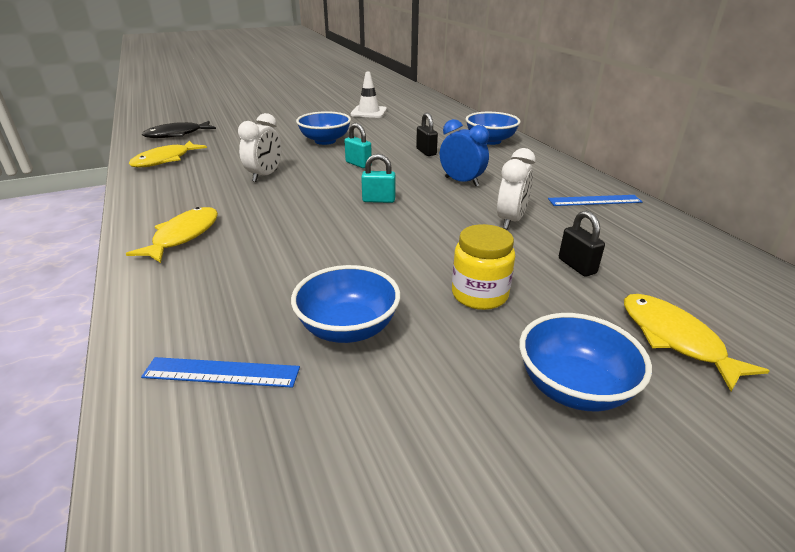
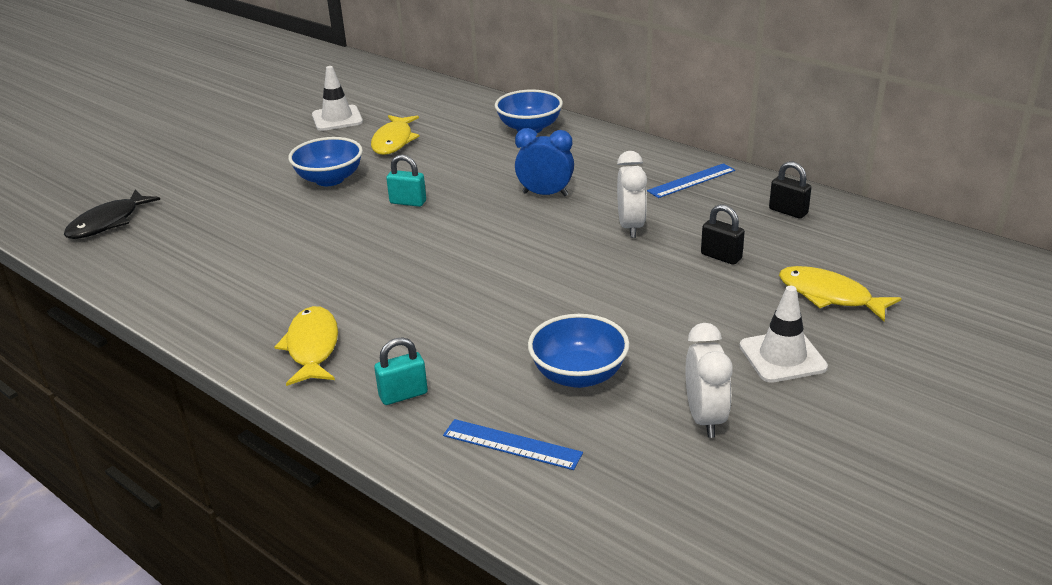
camera: 25 degrees left, 0 degrees up
(165, 160) = (149, 264): yellow fish -> yellow fish (394, 141)
(221, 372) = (512, 444): blue ruler -> blue ruler turned 45 degrees clockwise
(265, 176) = (312, 249): white clock -> white clock (705, 418)
(378, 200) = (479, 242): turquoise padlock -> turquoise padlock (403, 395)
(426, 152) = (470, 164): black padlock -> black padlock (788, 211)
(479, 294) = (661, 309): yellow jar -> none
(573, 387) = (782, 357): blue bowl -> white traffic cone

